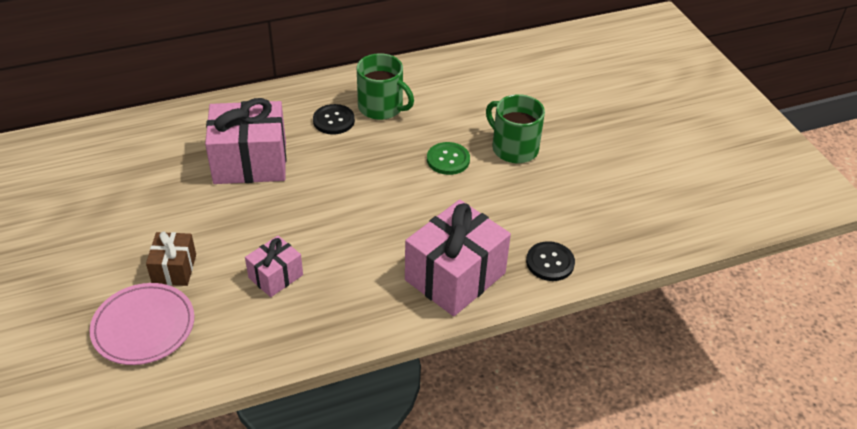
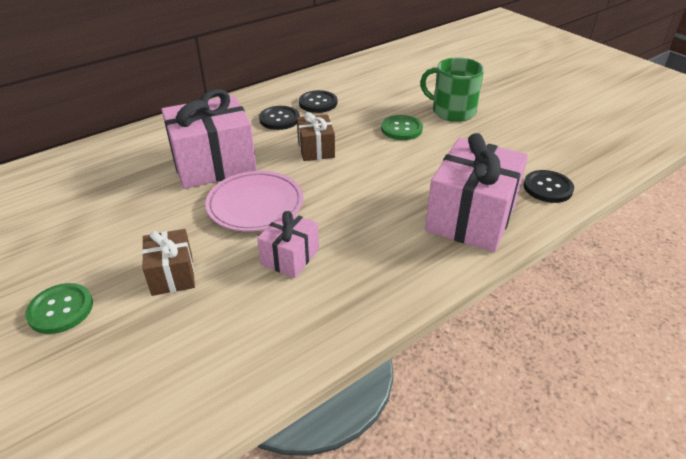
camera: 15 degrees left, 5 degrees down
(81, 279) = (60, 309): none -> green button
(144, 327) = (158, 344): pink plate -> pink plate (255, 205)
(352, 166) = (316, 149): none -> brown gift
(381, 107) = (318, 103): green mug -> black button

